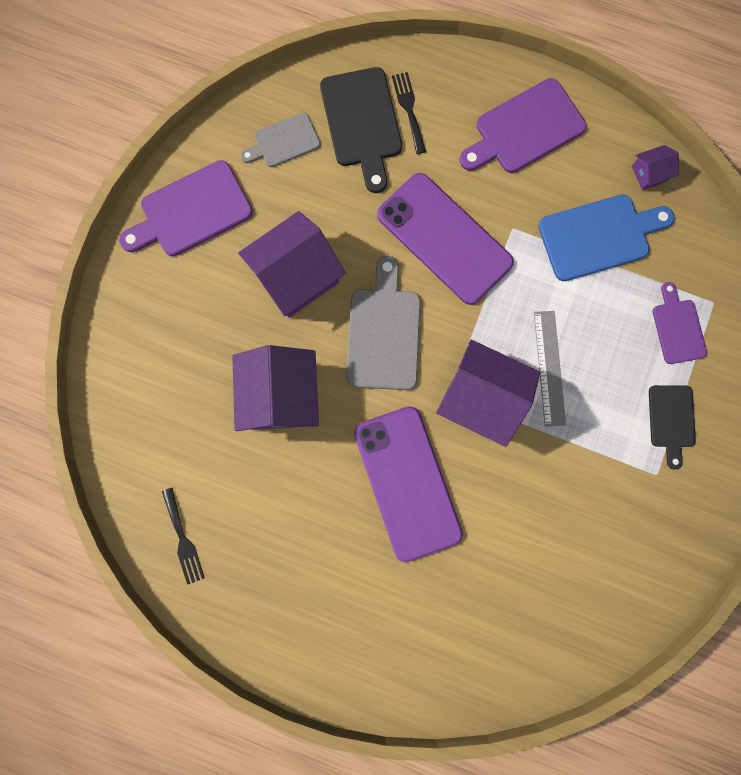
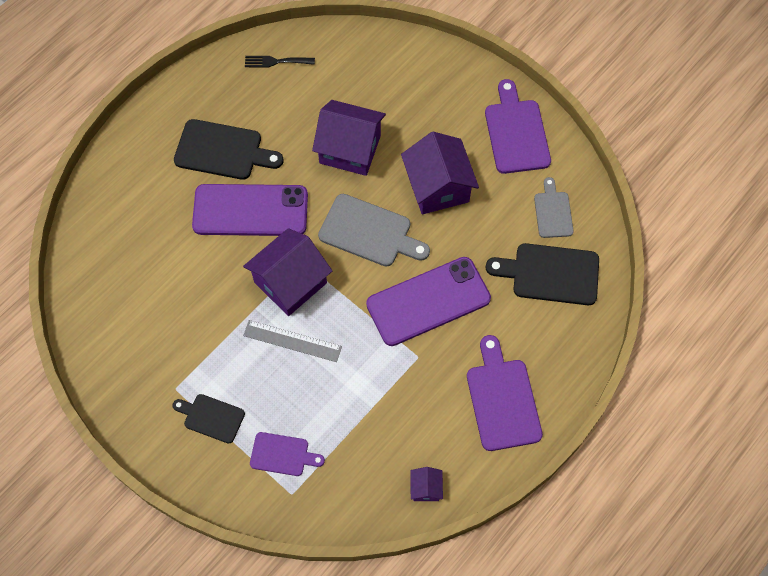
camera: 110 degrees right, 15 degrees down
(338, 552) = (223, 151): none -> black cutting board
(409, 109) = (551, 313): black fork -> none
(598, 236) = (385, 422): blue cutting board -> none

